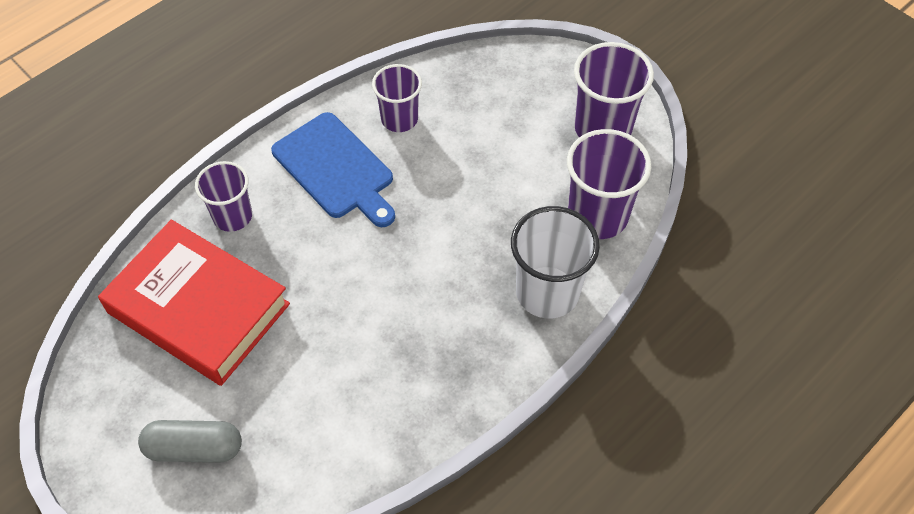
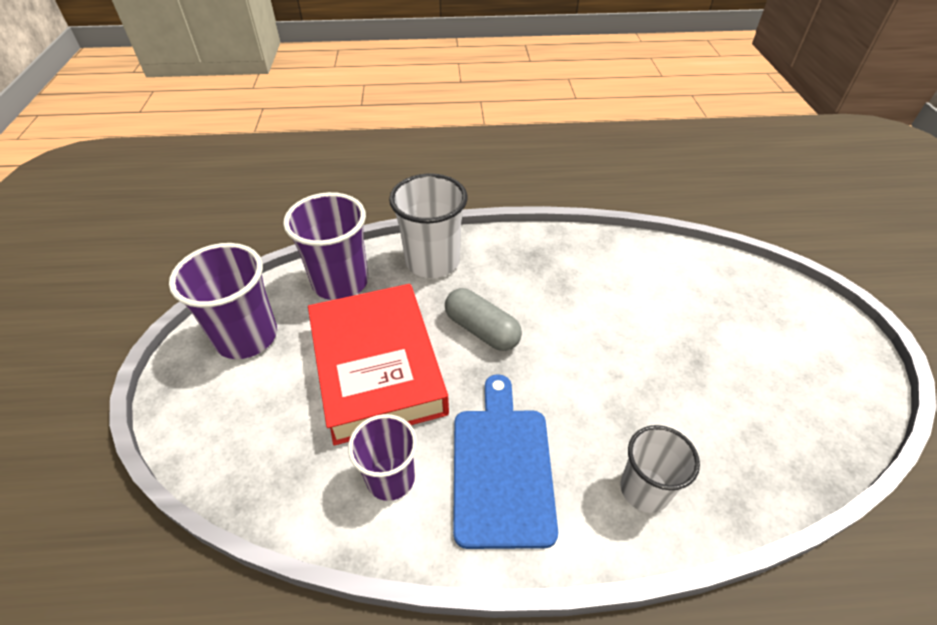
camera: 140 degrees left, 10 degrees down
(194, 448) = (764, 317): grey capsule -> grey capsule (482, 330)
(199, 308) = (722, 416): red book -> red book (377, 367)
(232, 216) = (644, 489): purple cup -> white cup

